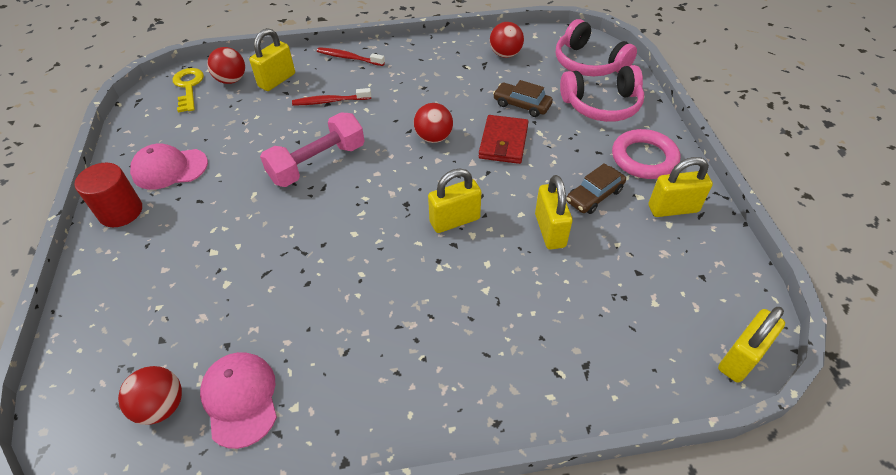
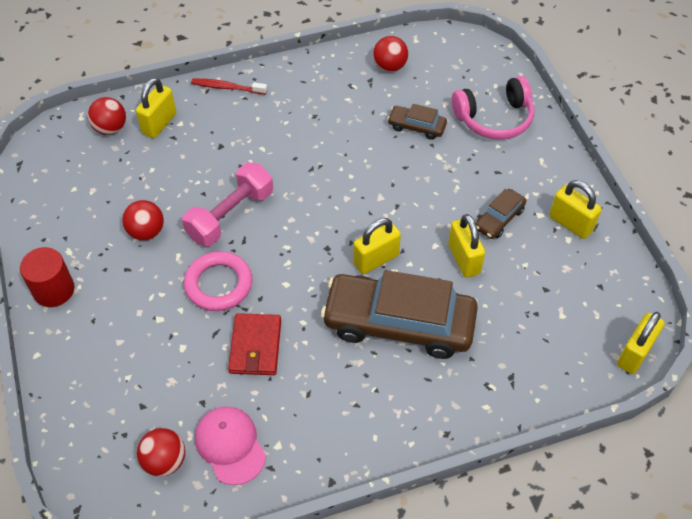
camera: 10 degrees left, 5 degrees up
(169, 168) = (84, 238): pink cap -> none
(188, 87) = (67, 141): yellow key -> none
(330, 101) = (222, 143): red toothbrush -> none
(434, 138) = (337, 174): red ball -> red ball (146, 232)
(465, 288) = (399, 323): none -> brown car
(503, 142) = (406, 171): red wallet -> red wallet (255, 346)
(589, 63) = (475, 69): pink headphones -> none
(644, 158) = (540, 174): pink ring -> pink ring (219, 284)
(673, 209) = (570, 223): yellow padlock -> yellow padlock turned 60 degrees clockwise

